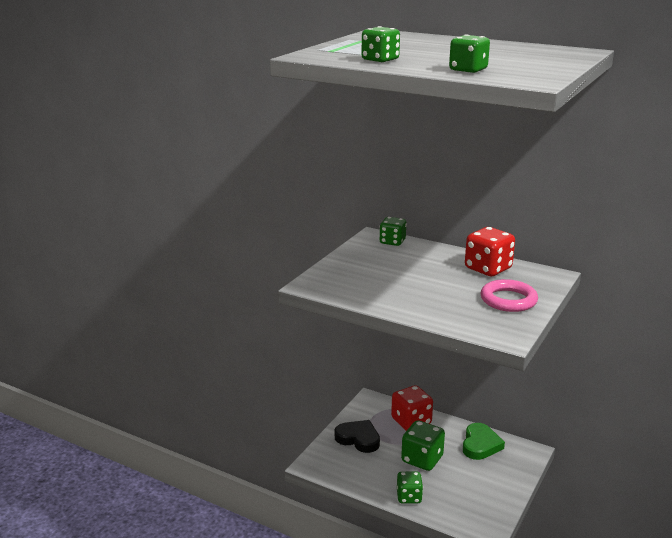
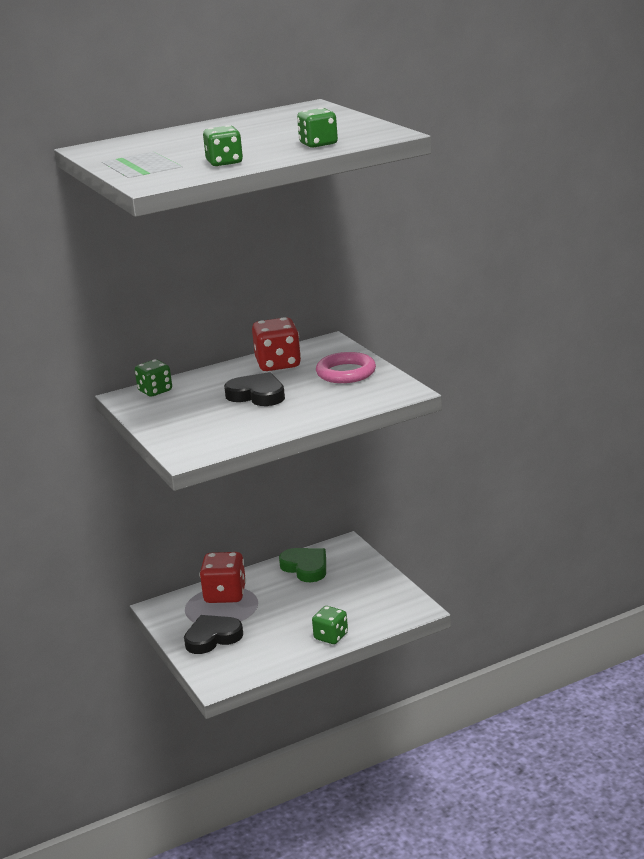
camera: 55 degrees left, 0 degrees up
(422, 459) = (288, 609): green dice -> none
(428, 278) = (257, 395): none -> black heart

